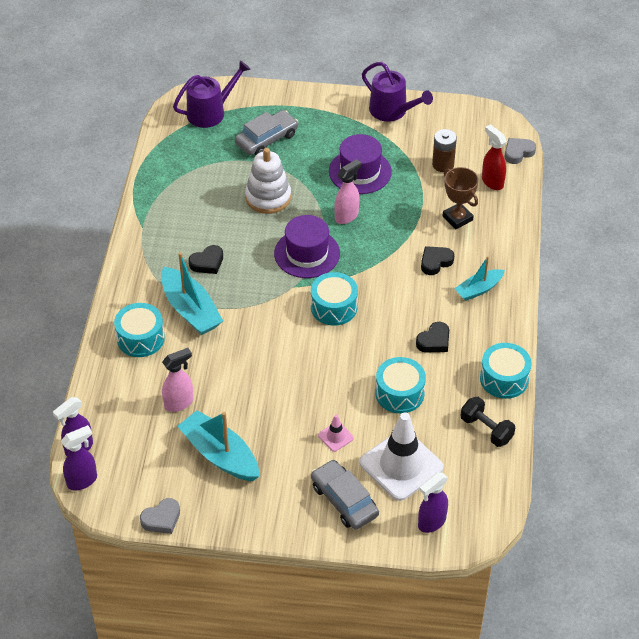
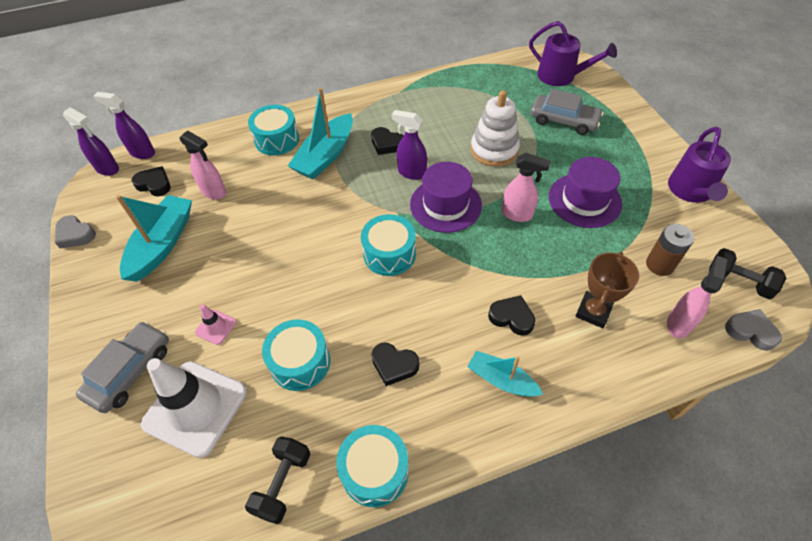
camera: 65 degrees right, 5 degrees up
(135, 446) = (154, 184): none -> black heart
(431, 522) = (116, 478): purple spray bottle -> purple spray bottle (411, 172)
(480, 135) = (738, 282): none -> black dumbbell
(492, 182) = (678, 323): red spray bottle -> pink spray bottle

